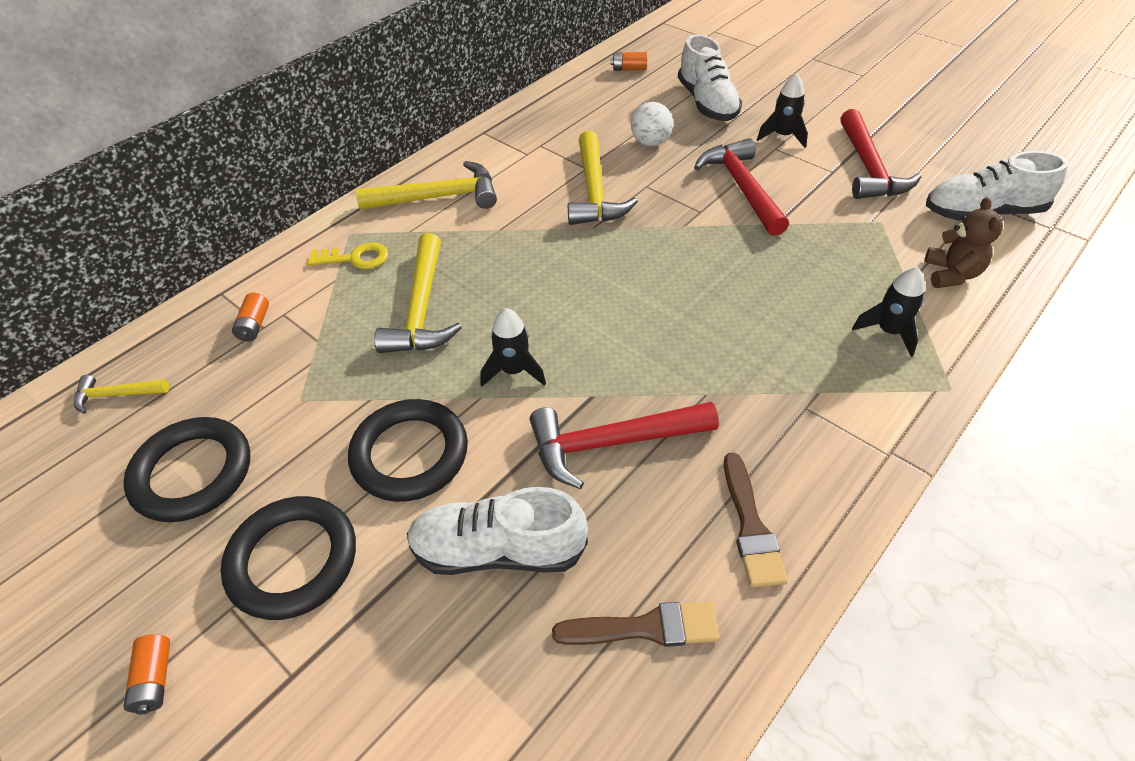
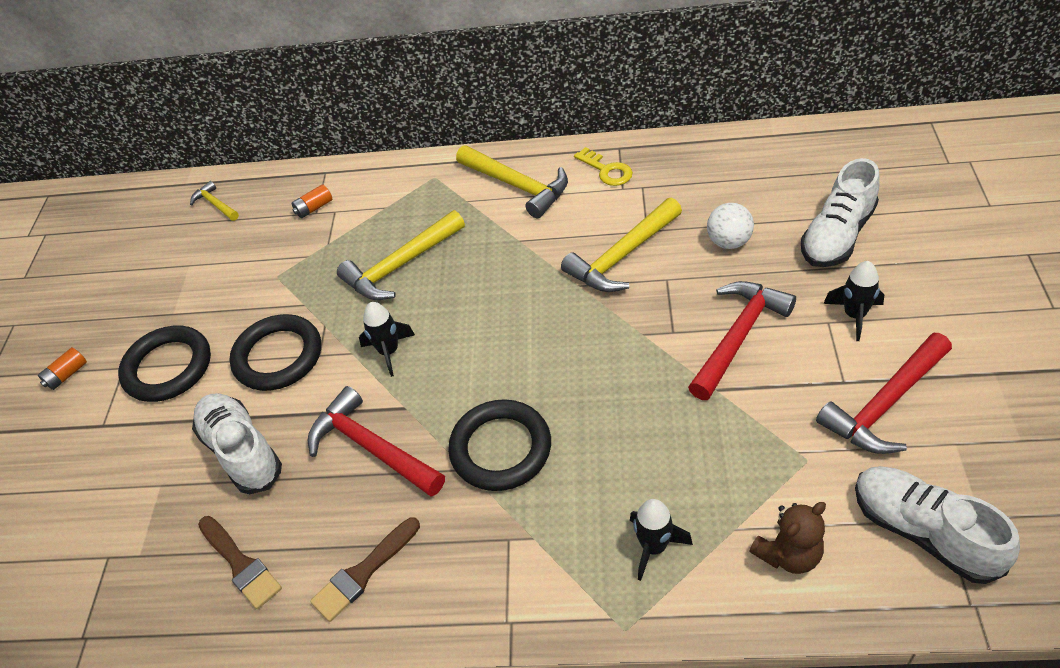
camera: 55 degrees right, 0 degrees up
(192, 473) = (190, 279): black ring -> black ring (501, 449)
(355, 258) = (414, 199): yellow key -> yellow key (606, 170)
(629, 69) = (820, 156): orange battery -> none

